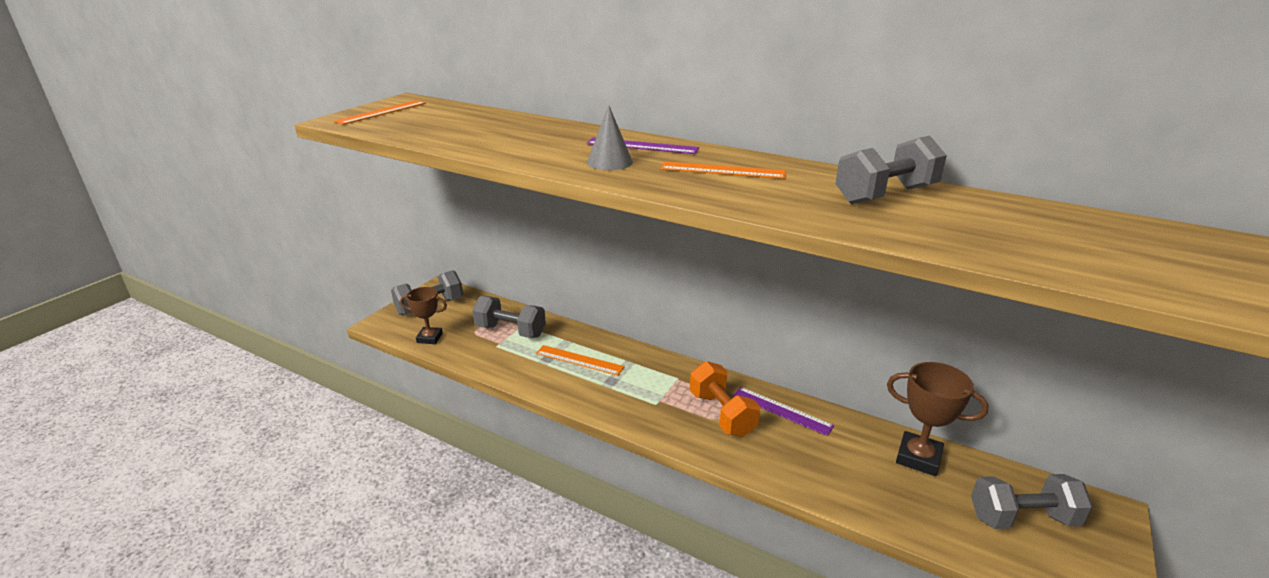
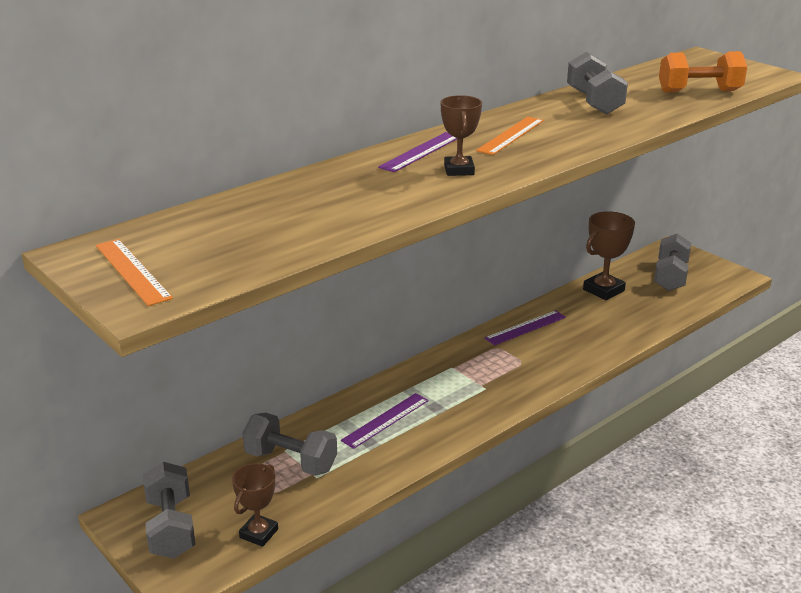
camera: 70 degrees left, 0 degrees up
(510, 331) = (291, 461): grey dumbbell -> grey dumbbell turned 75 degrees clockwise
(579, 360) = (385, 420): orange ruler -> purple ruler
(609, 162) = (459, 170): grey cone -> brown trophy
(722, 414) = (516, 357): orange dumbbell -> orange dumbbell (699, 91)

